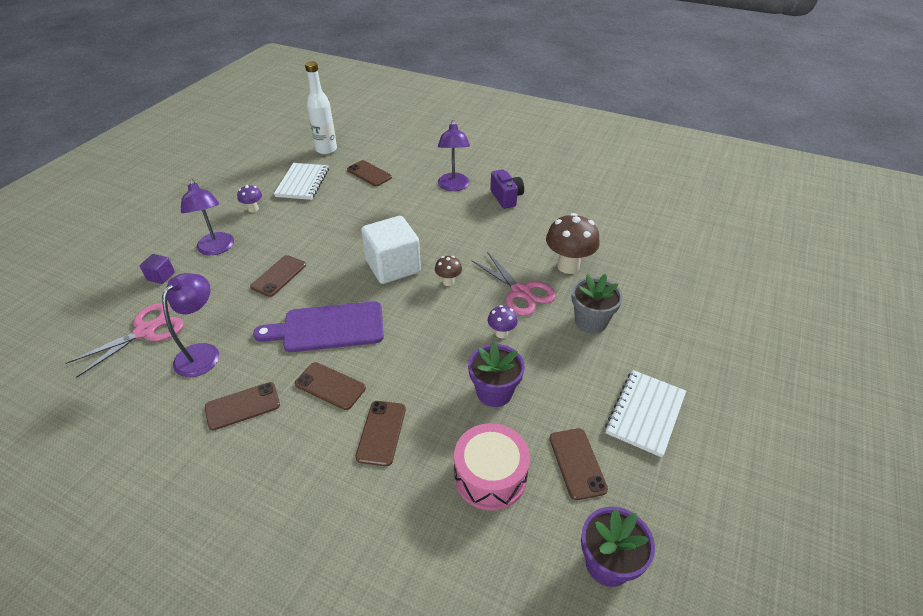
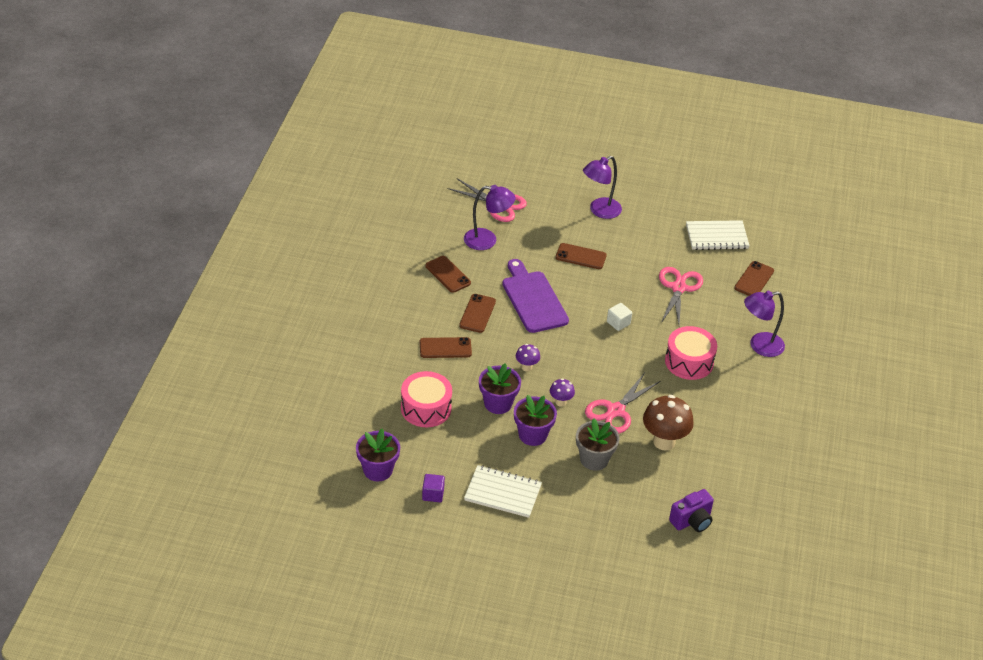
camera: 75 degrees right, 0 degrees up
(161, 276) = (556, 191): purple cube -> purple cube (433, 494)
(253, 209) = (662, 216): purple mushroom -> purple mushroom (526, 367)
(326, 150) = (783, 239): white bottle -> none
(360, 218) = (678, 288): none -> pink scissors
(393, 266) = (618, 323): white cube -> white cube, size x0.45
(448, 282) = (611, 361): brown mushroom -> none
(462, 230) = (689, 362): none -> pink drum
(506, 198) = (757, 389): purple camera -> purple camera (692, 521)
(550, 367) = (532, 435): none -> purple flower pot
(577, 463) = (447, 453): brown phone -> none

